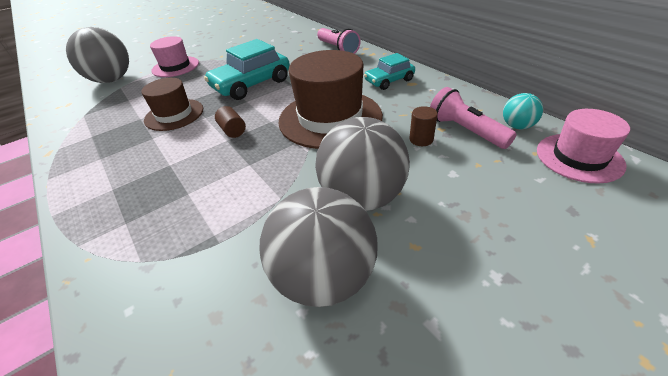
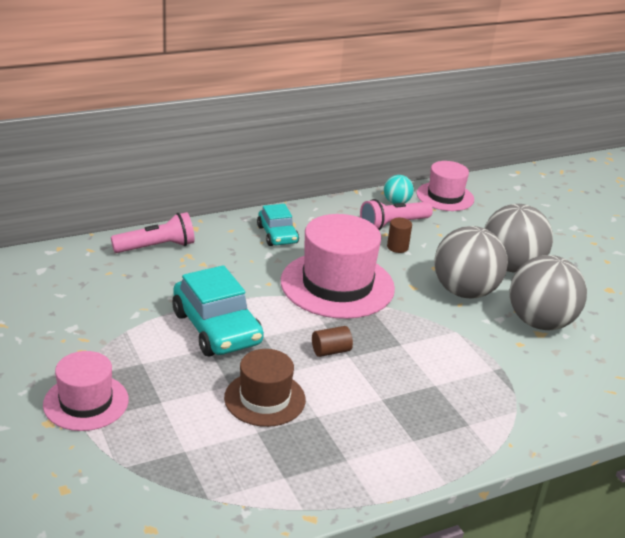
camera: 85 degrees left, 10 degrees down
(112, 80) = (81, 482): grey ball -> grey ball (511, 266)
(330, 118) = (337, 285): brown hat -> pink hat

